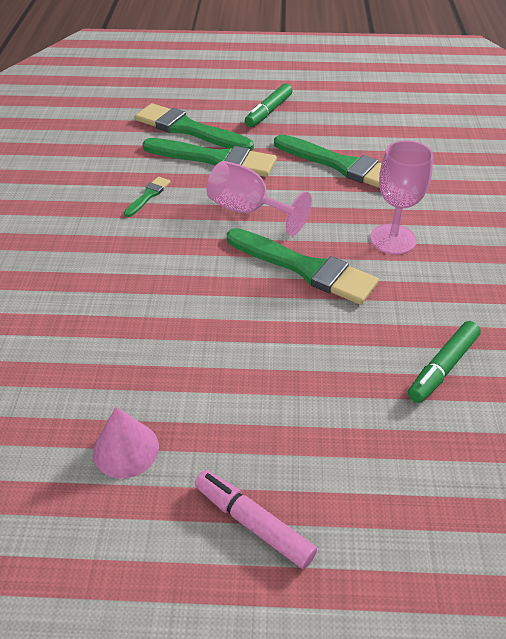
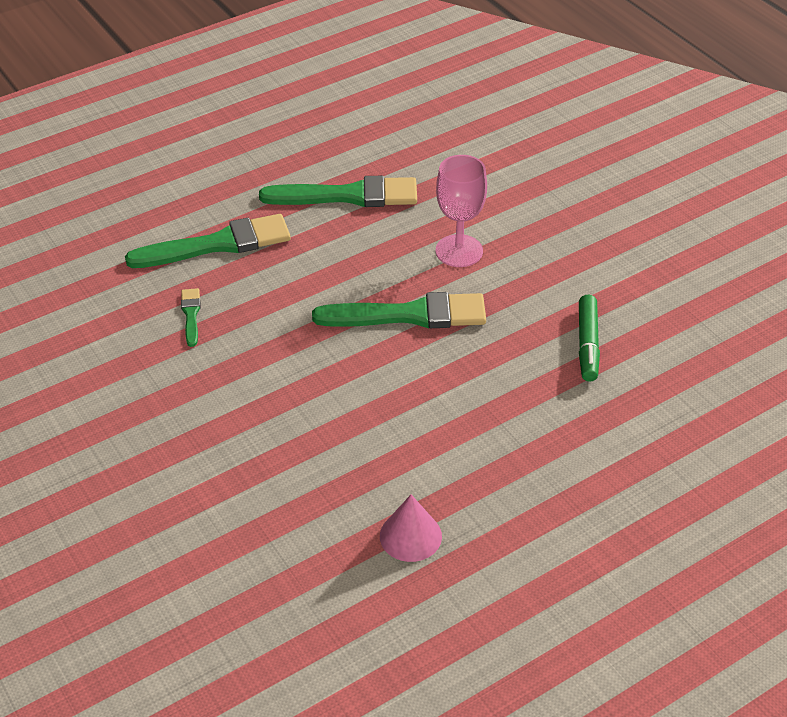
camera: 35 degrees left, 0 degrees up
(189, 129) = (154, 222): green brush -> none
(248, 211) = (305, 284): pink goblet -> none
(253, 523) = (553, 529): pink marker -> none
(269, 111) = (218, 164): green marker -> none

